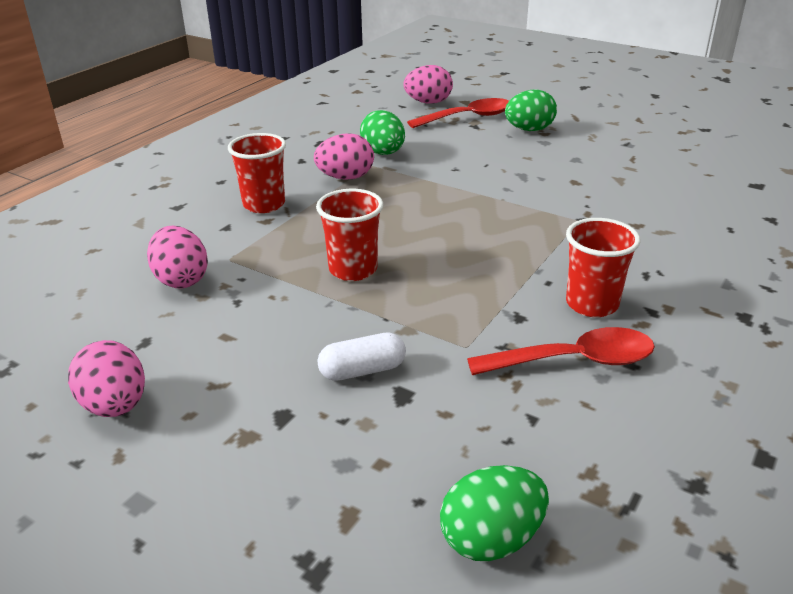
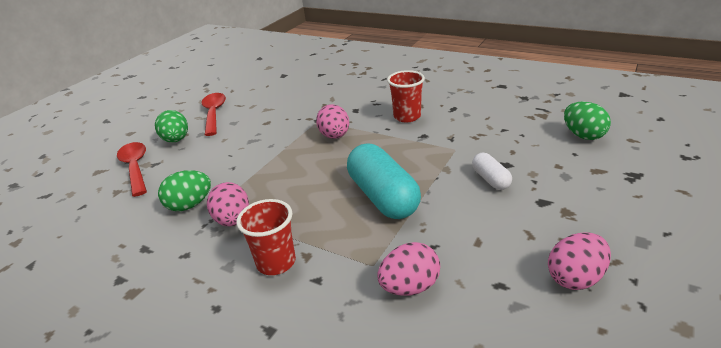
camera: 90 degrees left, 0 degrees up
(353, 270) = (383, 197): red cup -> turquoise capsule
(428, 102) = (86, 191): pink egg -> pink egg (335, 136)
(574, 361) = (457, 120): red spoon -> red spoon (214, 113)

